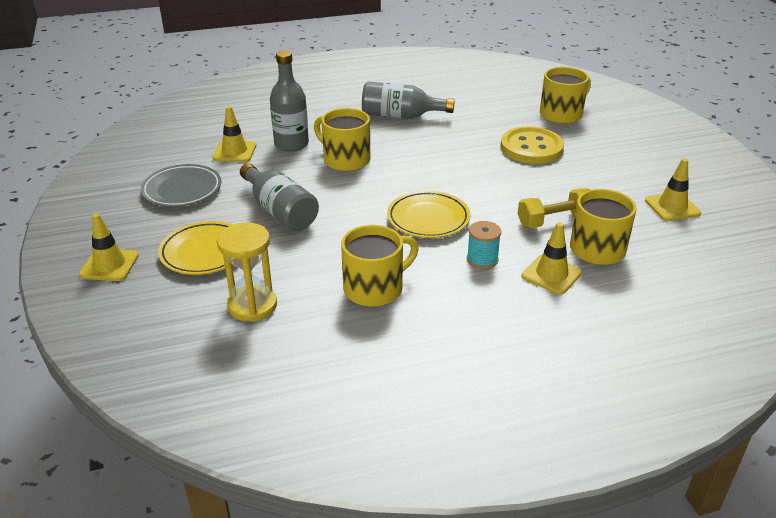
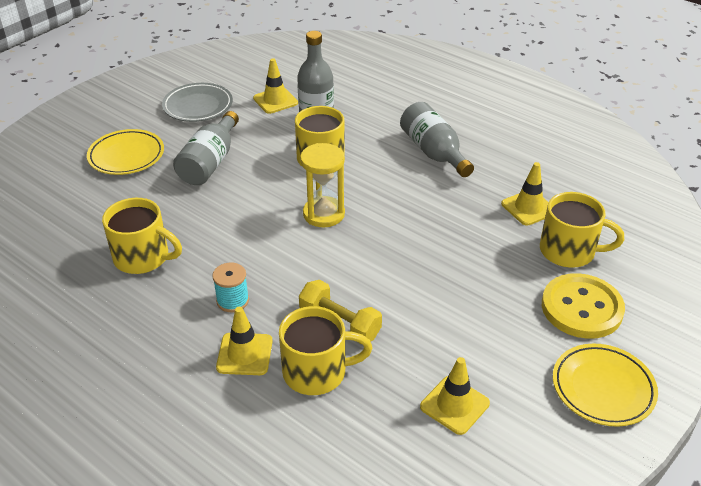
camera: 55 degrees right, 5 degrees up
(109, 265) = (80, 126): yellow traffic cone -> yellow traffic cone (528, 208)
(252, 305) = (78, 208): yellow hourglass -> yellow hourglass (324, 214)
(428, 219) = (270, 243): yellow plate -> yellow plate (603, 388)
(531, 148) = (468, 256): yellow button -> yellow button (581, 308)

